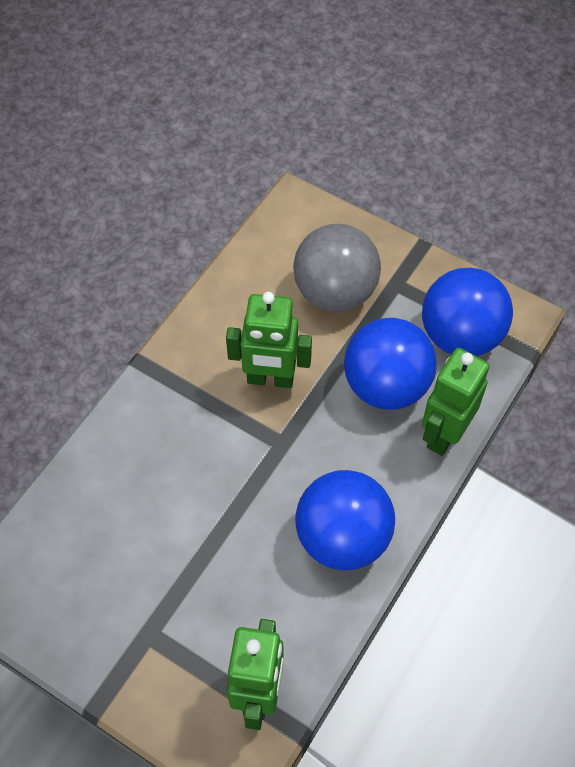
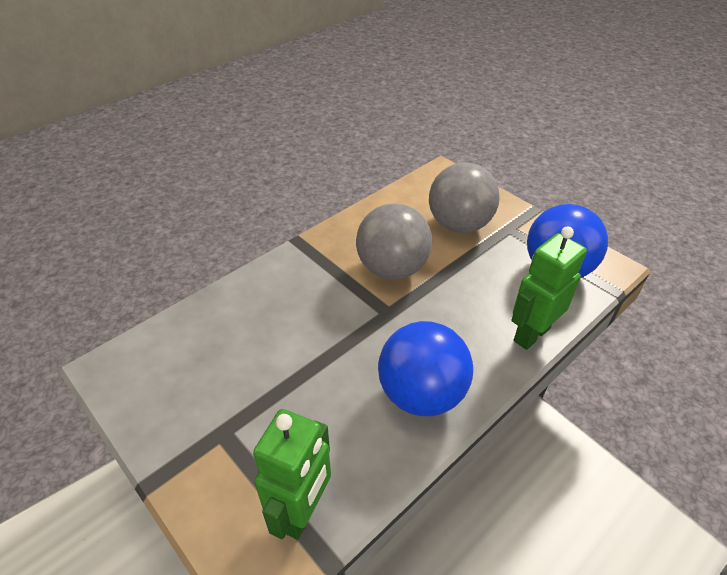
camera: 15 degrees right, 15 degrees down
(270, 379) = (392, 269): green robot -> grey ball
(386, 385) = (487, 290): blue ball -> none

